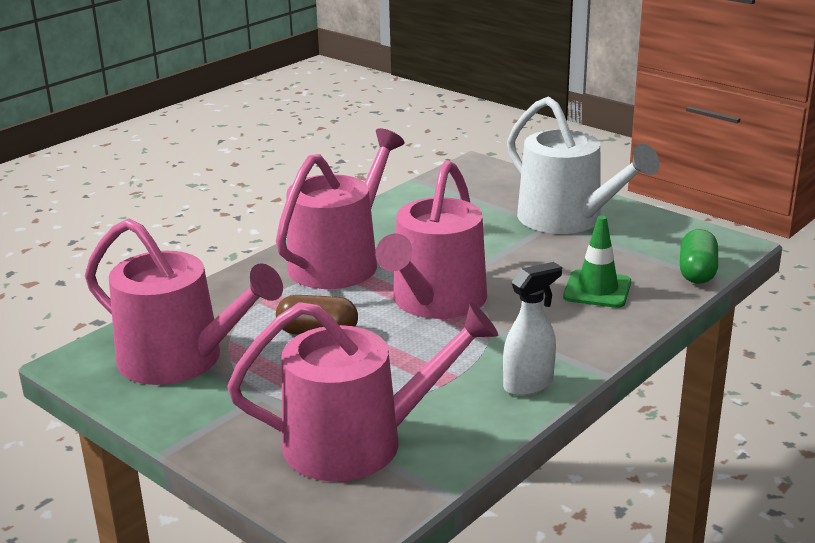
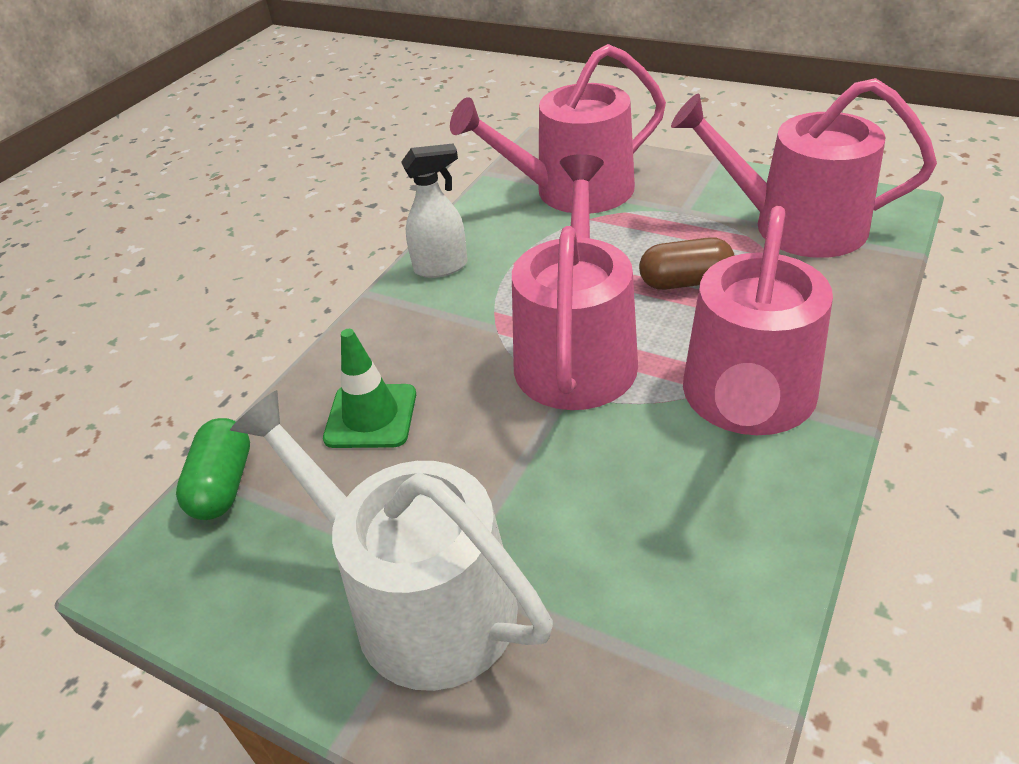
camera: 170 degrees right, 15 degrees up
(529, 384) = (441, 267): white spray bottle -> white spray bottle turned 150 degrees counterclockwise

